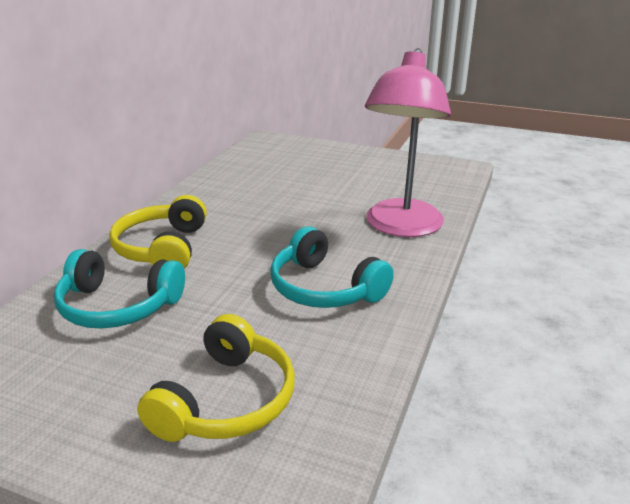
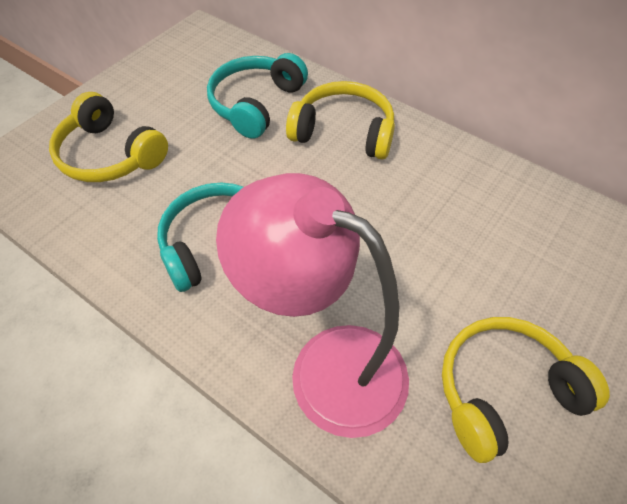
camera: 105 degrees right, 25 degrees up
(377, 178) = (504, 391): none -> yellow headphones

